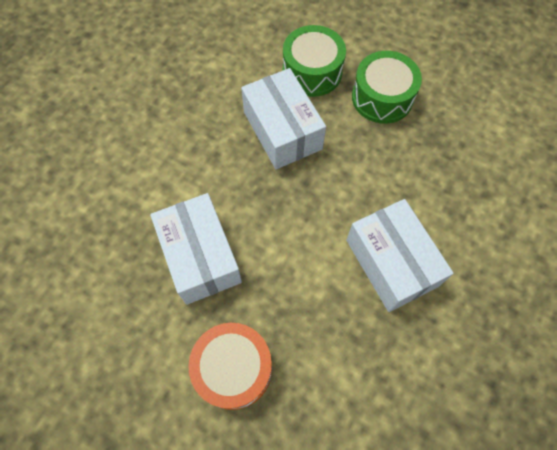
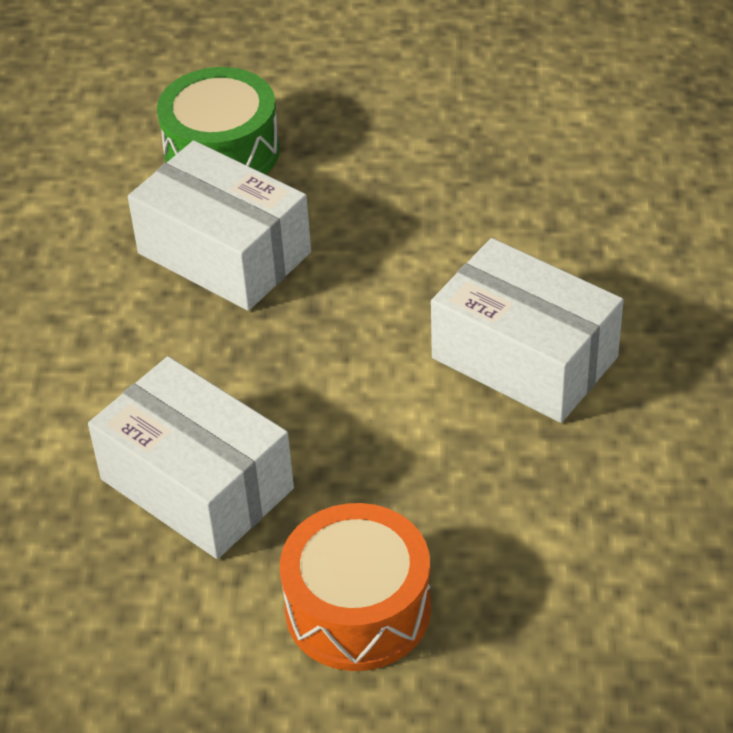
camera: 25 degrees left, 20 degrees down
(382, 97) = (366, 143): green drum -> none

